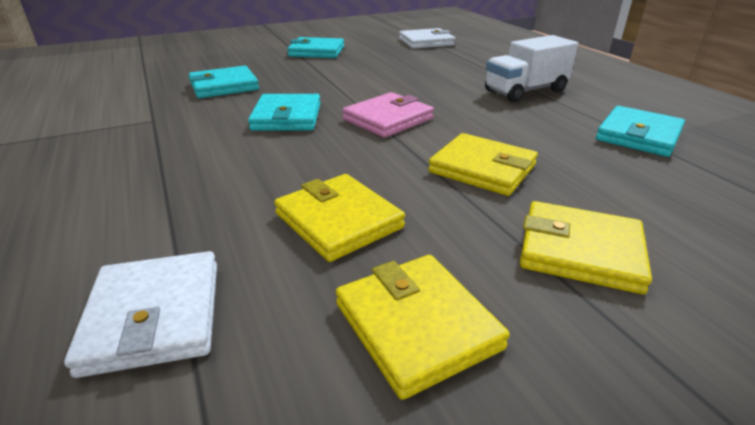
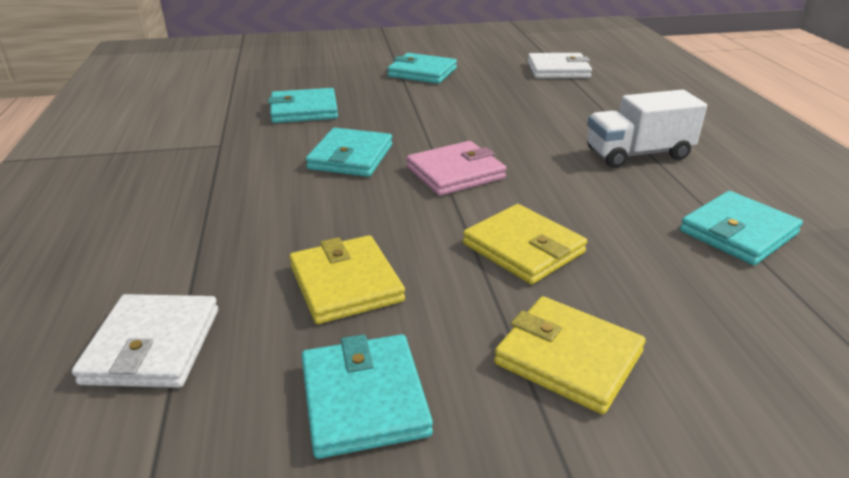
camera: 15 degrees right, 0 degrees up
(417, 325) = (364, 399): yellow wallet -> turquoise wallet

